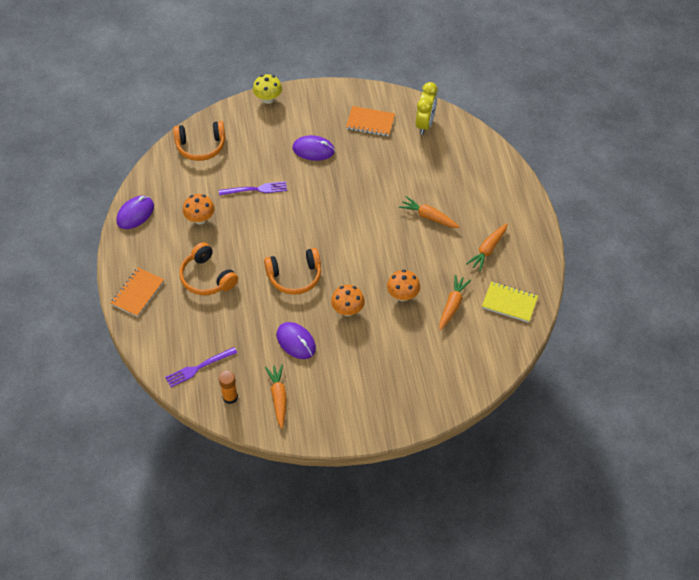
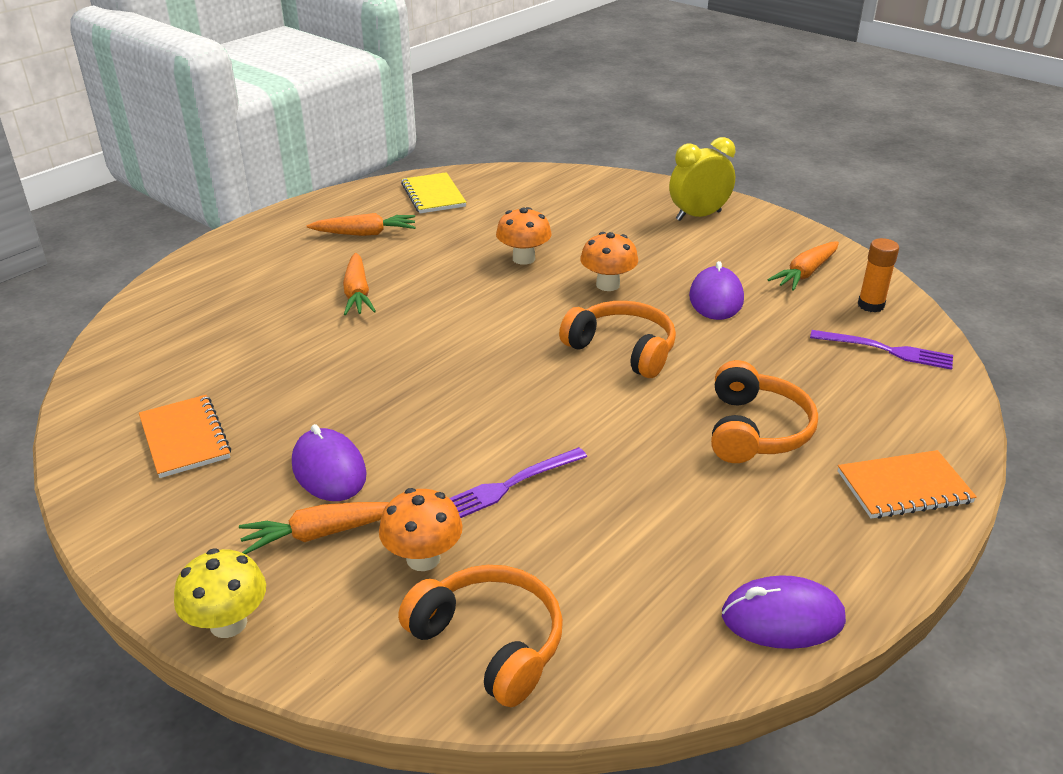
camera: 130 degrees left, 20 degrees down
(200, 219) = (664, 514): orange mushroom -> orange mushroom (423, 558)
(256, 189) = (508, 486): purple fork -> purple fork turned 75 degrees counterclockwise
(425, 124) = (138, 378): yellow clock -> yellow clock (698, 216)
(452, 305) = (489, 224): orange carrot -> orange carrot (321, 534)

